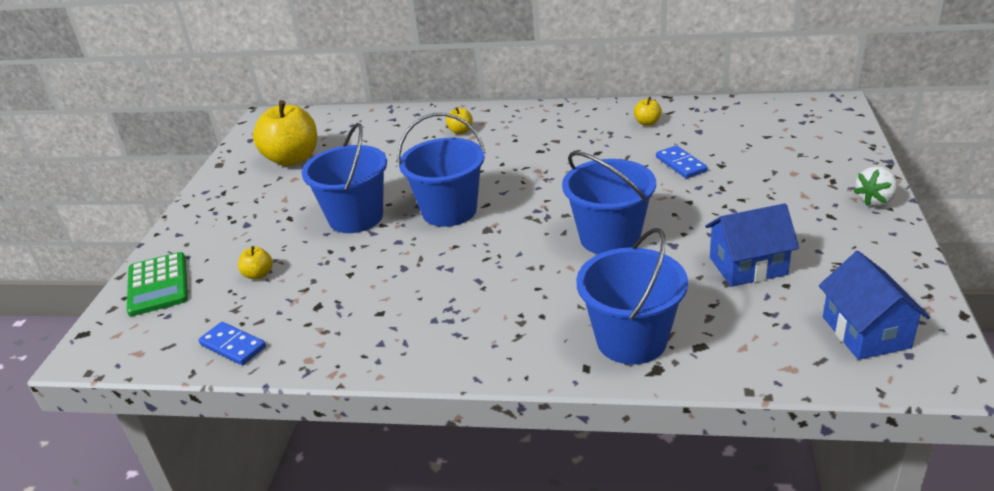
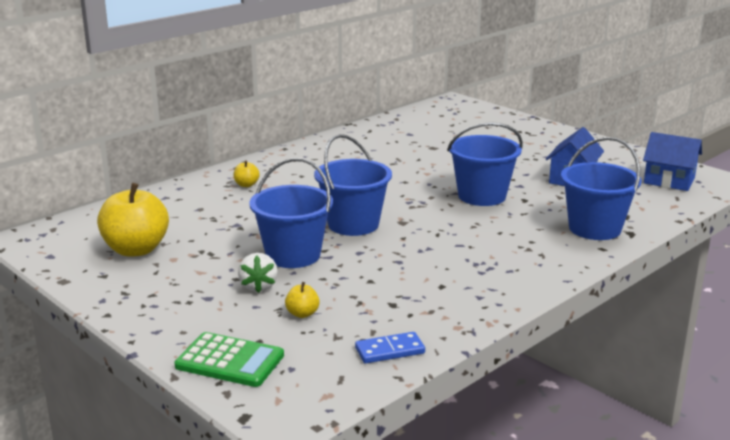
camera: 55 degrees left, 10 degrees down
(647, 123) = (369, 139): yellow apple -> none
(680, 164) = (437, 151): blue domino -> none
(875, 200) = (563, 133): white strawberry -> white strawberry (258, 286)

